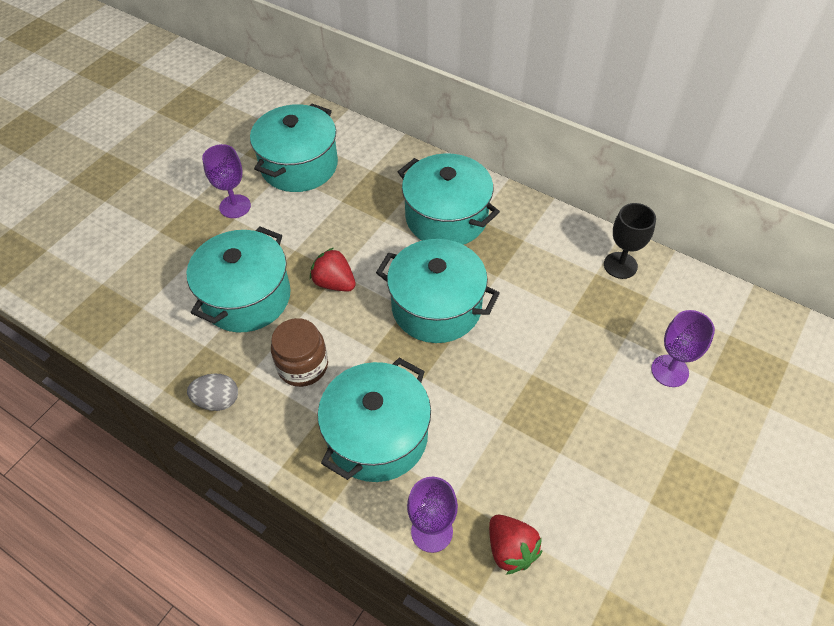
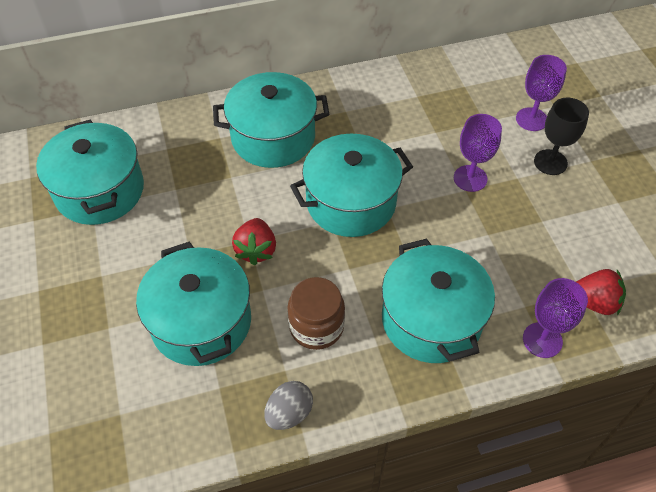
camera: 50 degrees left, 0 degrees up
(235, 206) = (87, 266): purple goblet -> purple goblet (470, 178)
(334, 283) = (256, 250): red strawberry -> red strawberry turned 75 degrees counterclockwise
(620, 265) = (424, 79): black goblet -> black goblet (550, 162)

